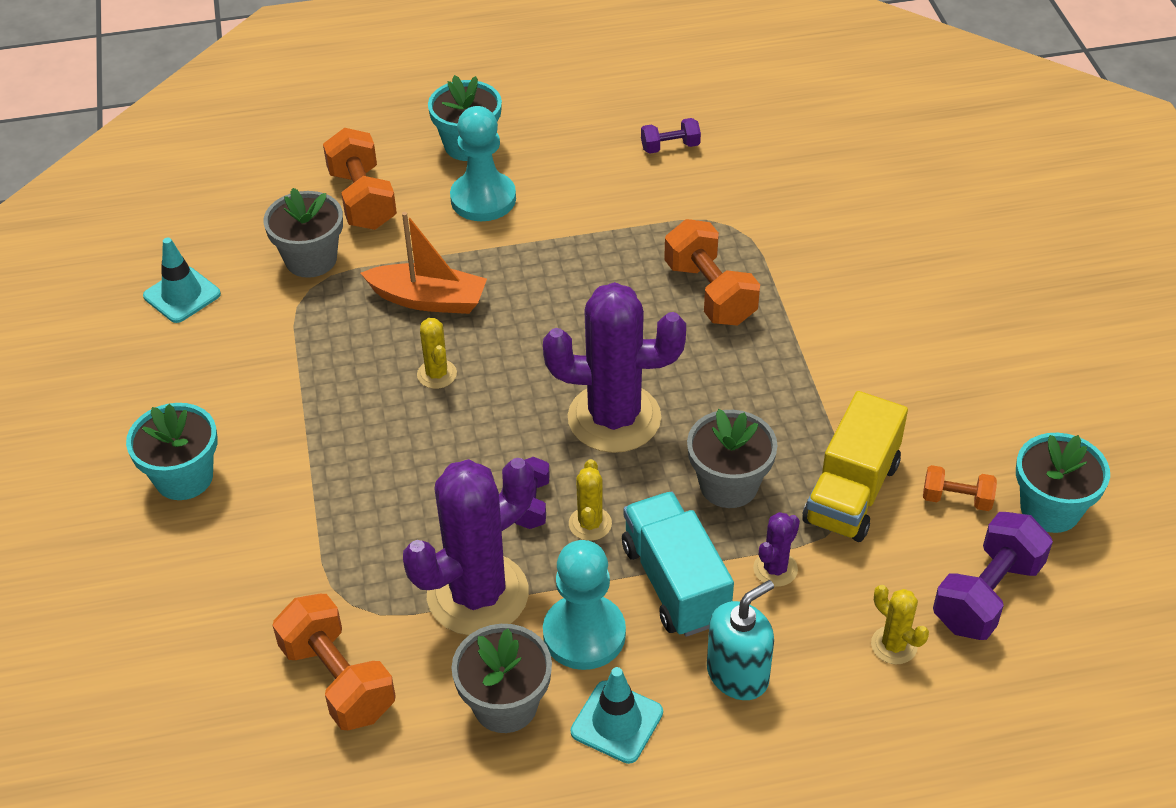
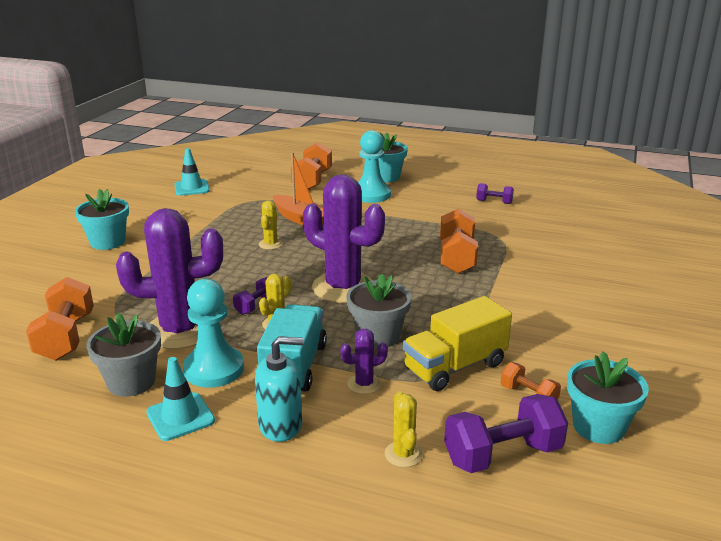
camera: 30 degrees right, 20 degrees down
(311, 259) = (263, 192): grey flower pot -> none

